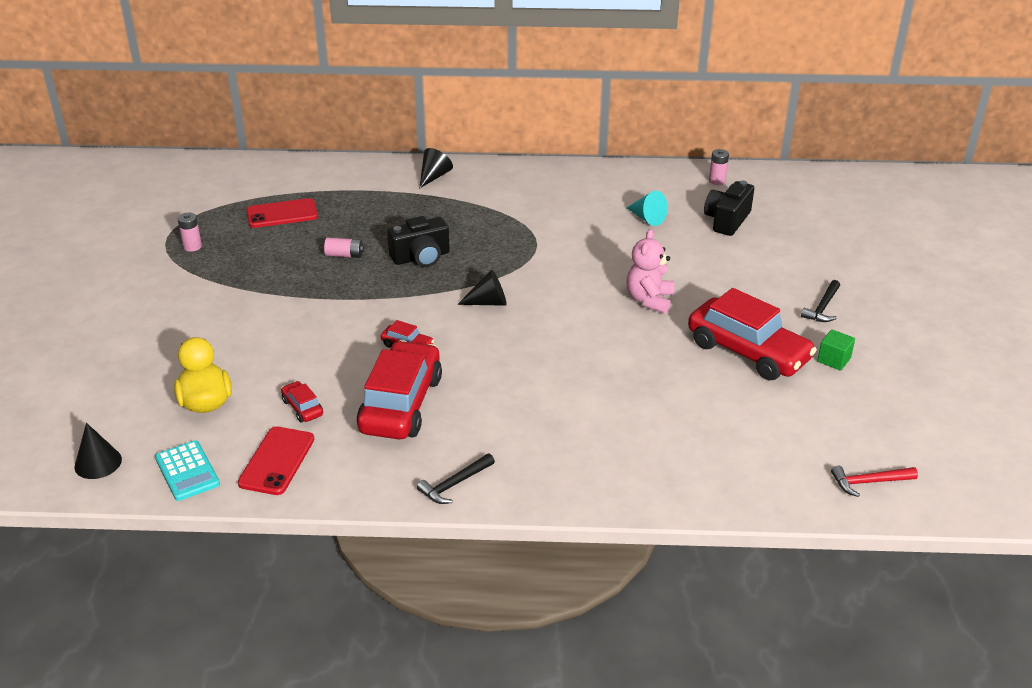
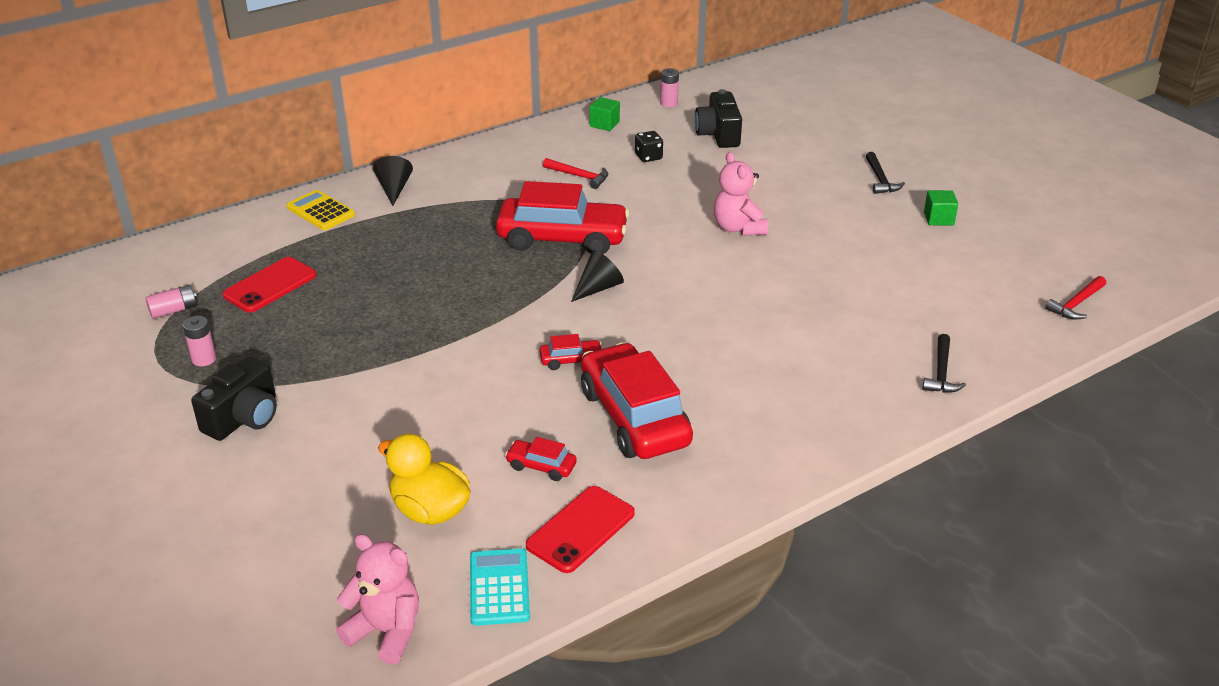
camera: 35 degrees left, 0 degrees up
(98, 463) = (386, 631): black cone -> pink teddy bear
(187, 471) = (499, 587): turquoise calculator -> turquoise calculator turned 120 degrees counterclockwise
(277, 461) = (580, 529): red phone -> red phone turned 60 degrees clockwise
(344, 255) = (395, 300): pink battery -> pink battery (174, 310)
(369, 175) = (321, 211): none -> yellow calculator
(421, 257) = (479, 271): black camera -> black camera (244, 418)
(455, 484) = (774, 465): black hammer -> black hammer (941, 372)
(575, 214) = (579, 176): none -> red hammer
(644, 180) = (604, 124): none -> green cube
(647, 218) = (648, 157): turquoise cone -> black dice
(748, 352) = (869, 239): red car -> red car (562, 238)

